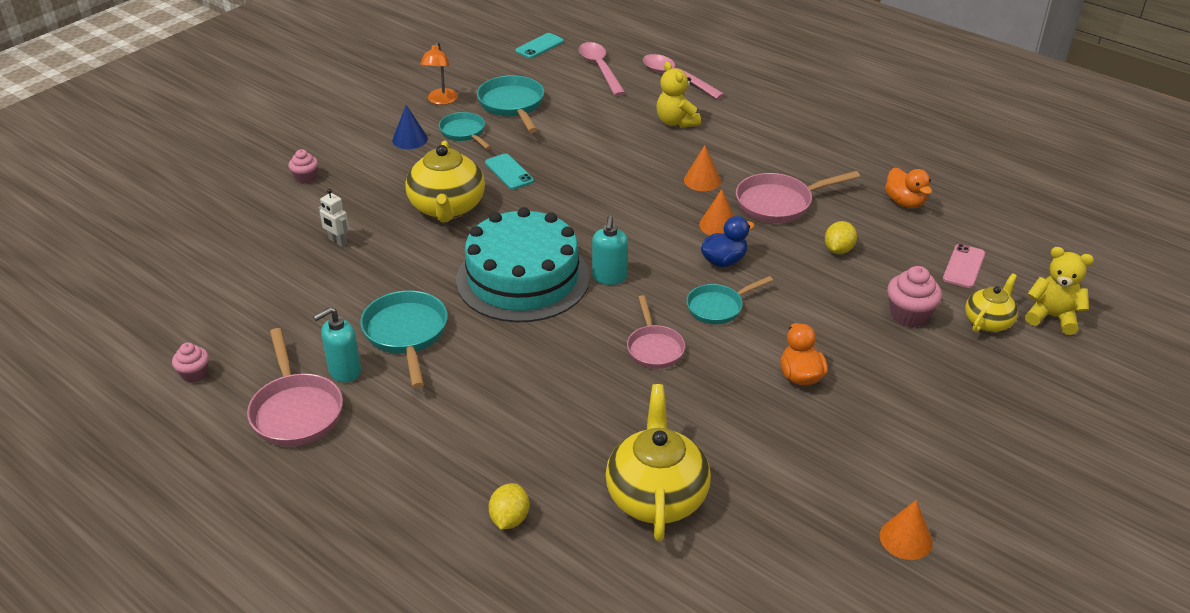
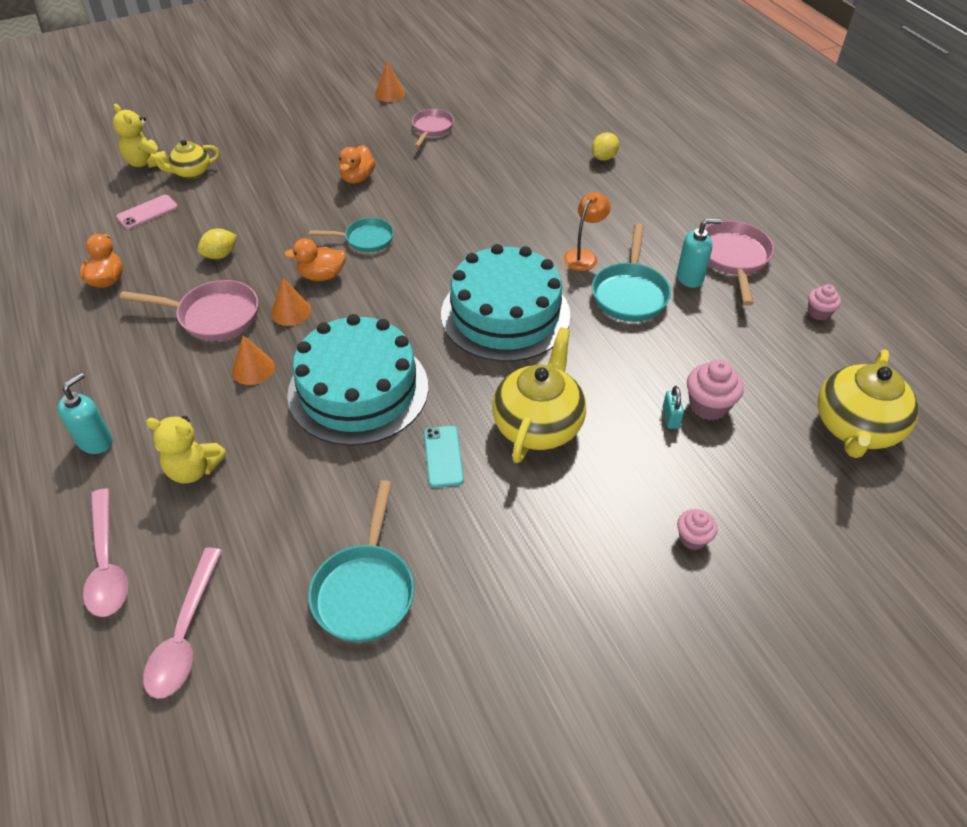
camera: 155 degrees left, 10 degrees up
(337, 241) = (670, 418): white robot -> turquoise padlock
(410, 139) = (537, 567): blue cone -> none
(441, 101) = (459, 646): orange lamp -> orange lamp (584, 256)
(464, 133) = (460, 552): turquoise pan -> none
(539, 46) = (223, 750): turquoise phone -> none
(606, 190) = (358, 390): none -> turquoise cake
(609, 277) = (430, 291): turquoise soap dispenser -> turquoise soap dispenser (96, 441)
(654, 348) = (440, 225): pink pan -> pink pan (431, 128)
(656, 496) = (508, 145): yellow teapot -> yellow teapot (856, 428)
(676, 122) = (194, 469): yellow teddy bear -> yellow teddy bear turned 105 degrees clockwise
(724, 261) = (322, 275): blue duck -> orange duck
(909, 315) = (236, 192): pink cupcake -> pink cupcake (708, 406)

